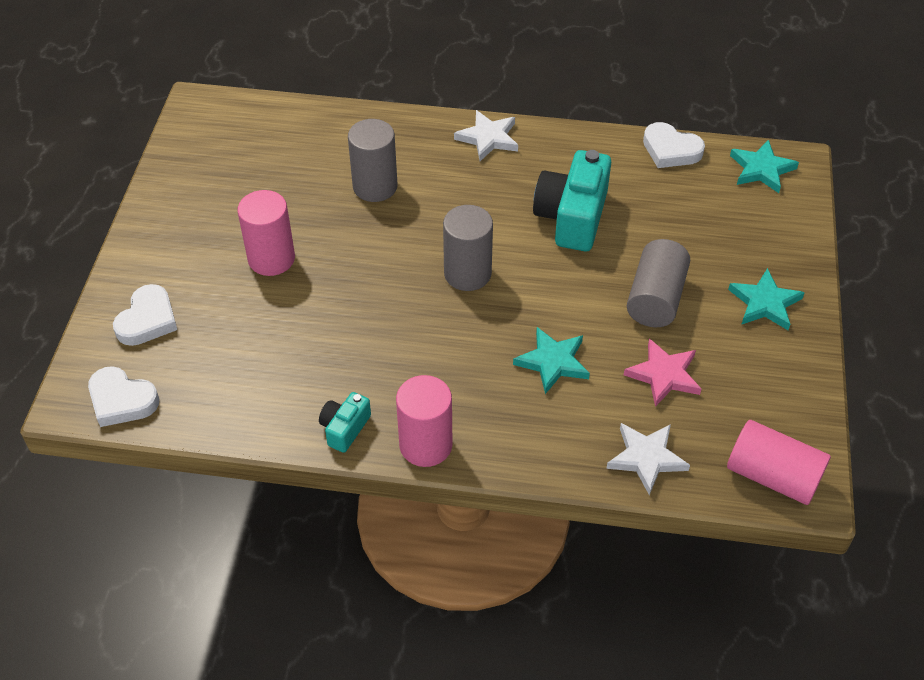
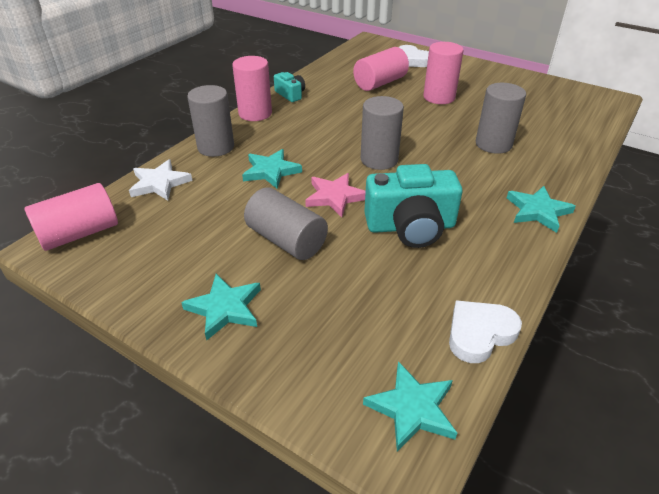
camera: 115 degrees right, 10 degrees down
(122, 400) = (362, 49): white heart -> none
(253, 335) = (380, 83): none -> pink cylinder
(488, 138) = (538, 211): white star -> turquoise star
(537, 444) = (216, 147): none -> grey cylinder
(572, 217) = (410, 226): turquoise camera -> turquoise camera turned 135 degrees clockwise
(664, 375) = (212, 216): pink star -> pink star (335, 197)

